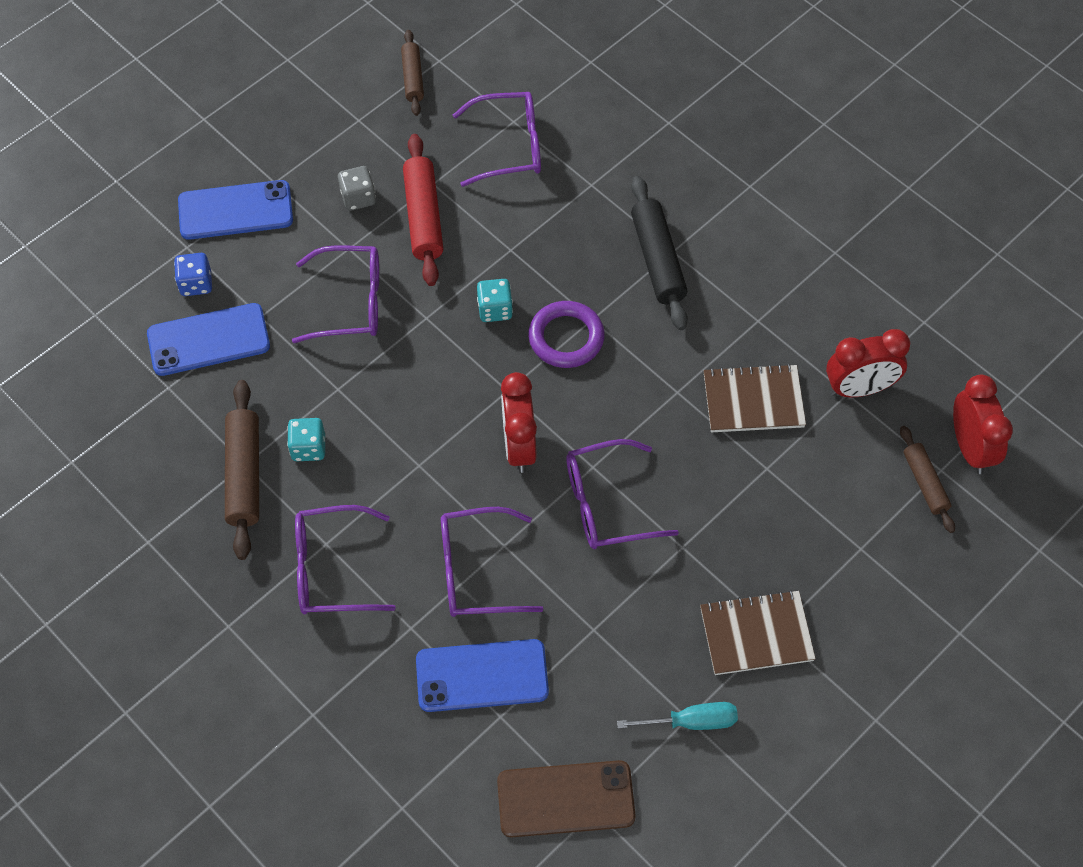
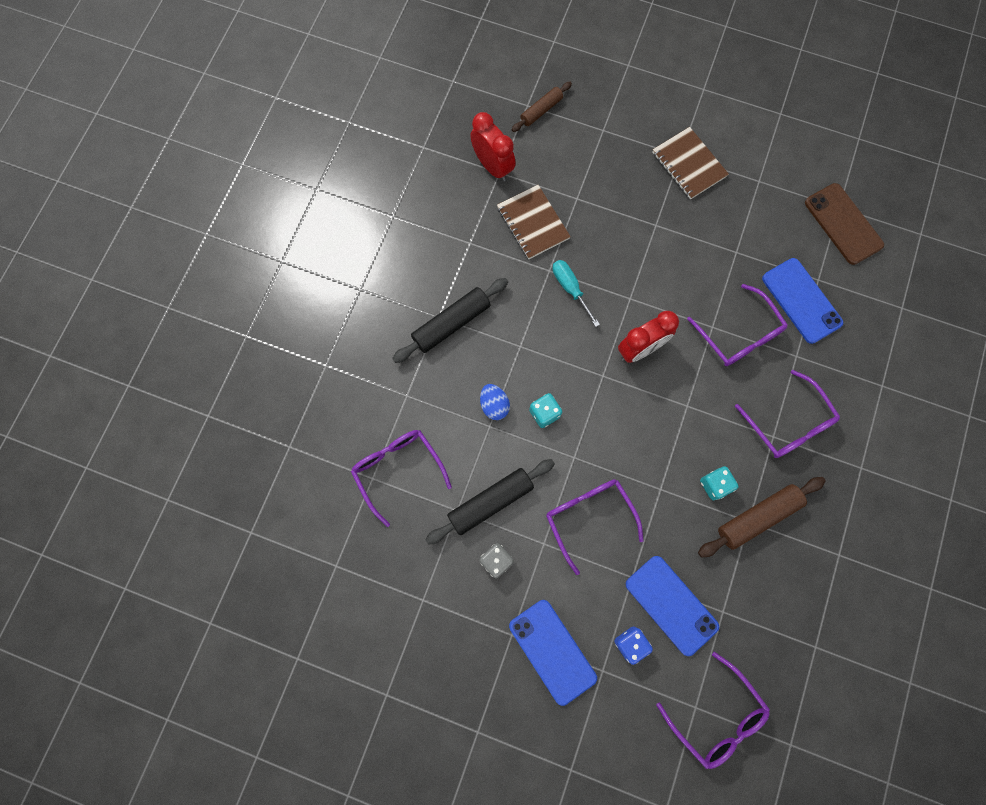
camera: 115 degrees left, 15 degrees up
(413, 78) = (362, 578): brown rolling pin -> none
(423, 217) = (490, 502): red rolling pin -> black rolling pin
(533, 263) = (494, 405): none -> blue egg
(566, 338) = (543, 356): purple ring -> none
(606, 504) = (651, 279): purple glasses -> purple glasses (716, 716)
(691, 722) = (760, 178): turquoise screwdriver -> turquoise screwdriver (570, 289)
(970, 448) = (504, 94): red clock -> none

